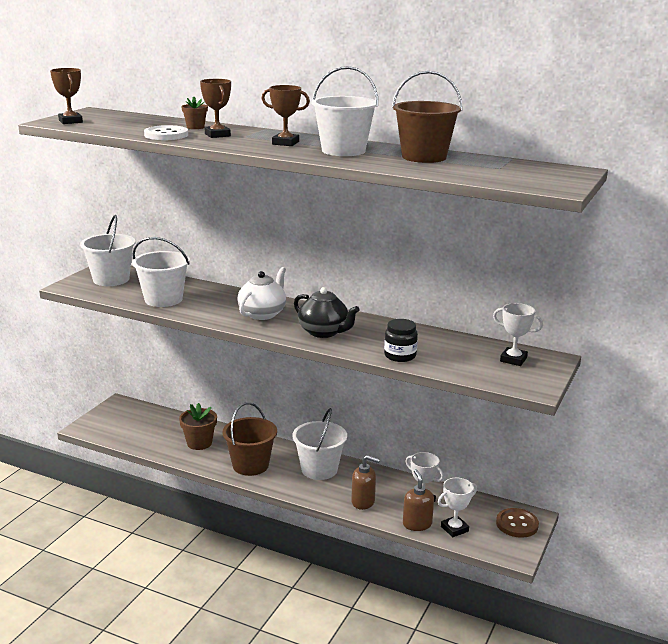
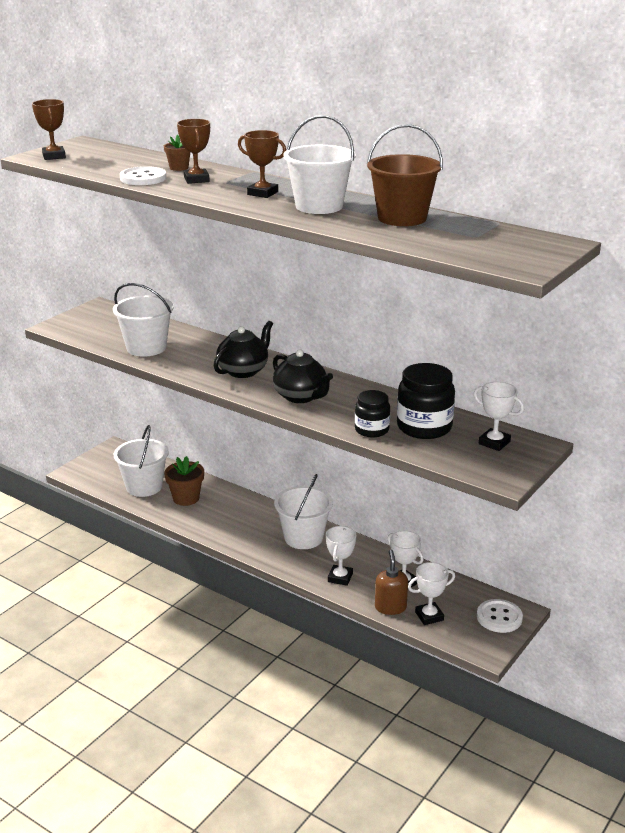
camera: 10 degrees right, 5 degrees up
(111, 279) = (100, 321): white bucket -> white bucket (144, 486)
(250, 465) = (233, 527): brown bucket -> none
(262, 314) = (243, 371): white teapot -> black teapot
(363, 502) = (340, 578): brown soap dispenser -> white trophy
(446, 350) = (424, 427): none -> black jar
(517, 524) = (499, 617): brown button -> white button

